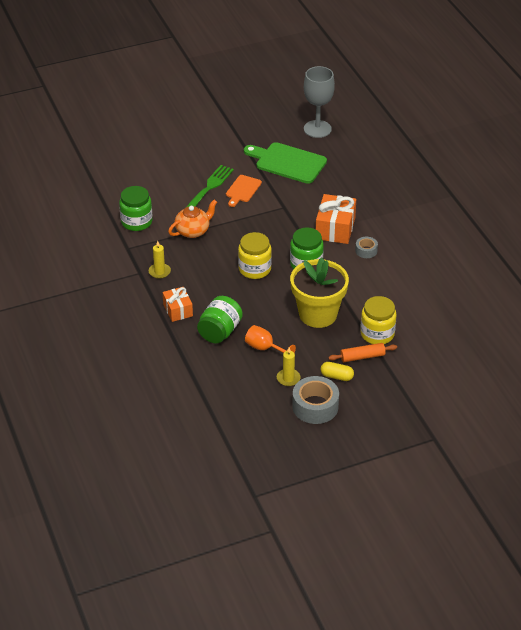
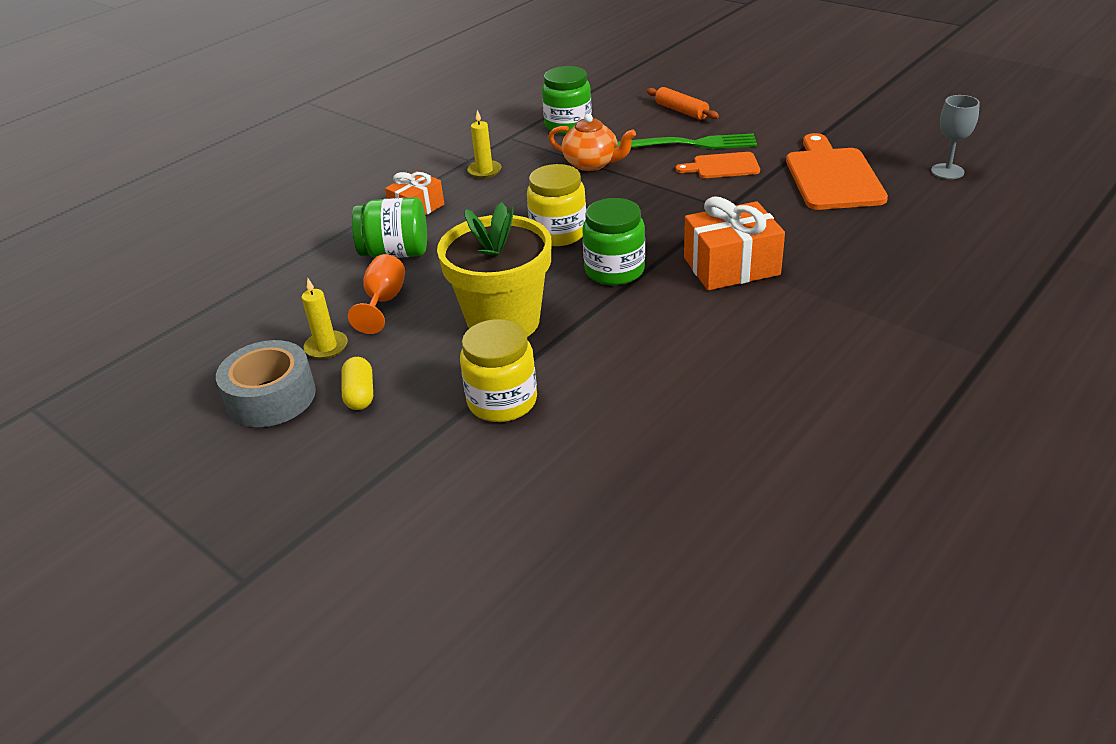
camera: 65 degrees right, 5 degrees down
(288, 162) = (832, 176): green cutting board -> orange cutting board
(317, 129) = (947, 171): grey goblet -> grey goblet, size x0.61
(362, 357) = (429, 405): orange rolling pin -> orange rolling pin (681, 111)
(366, 251) = (711, 314): grey tape -> none

